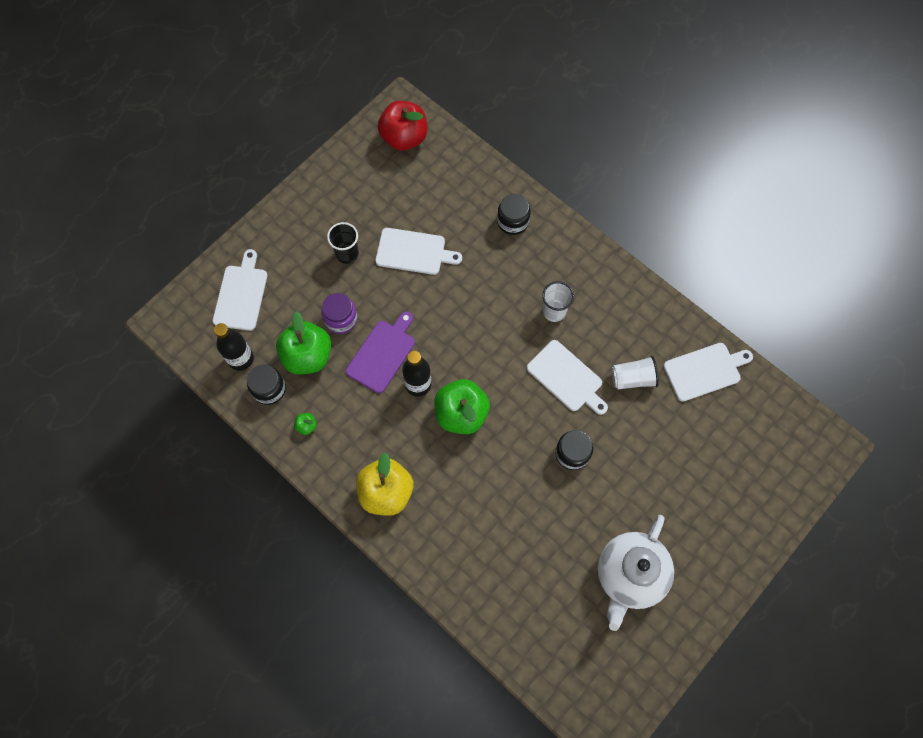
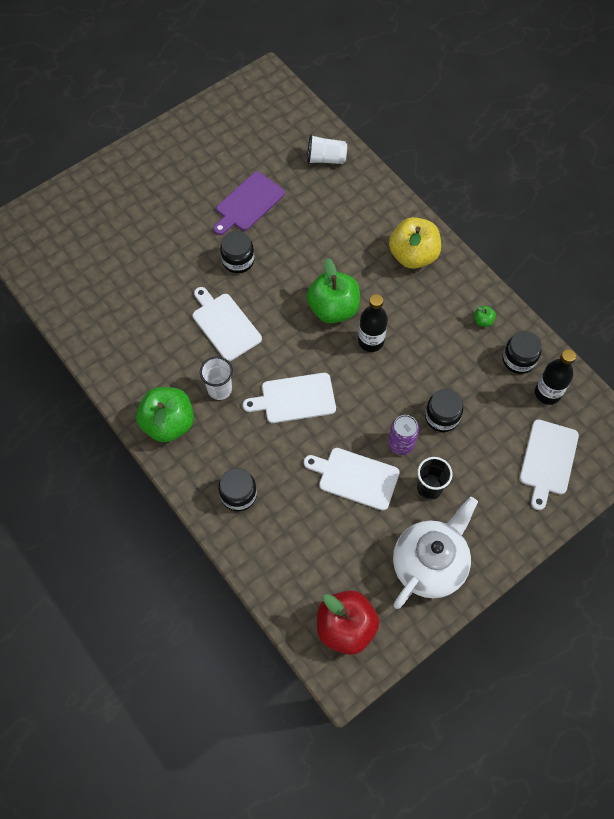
camera: 170 degrees left, 5 degrees down
(307, 356) = (479, 385): green apple -> green apple (168, 423)
(341, 319) = (442, 417): purple jar -> black jar
(376, 288) = (401, 444): none -> purple can
(382, 354) = (402, 375): purple cutting board -> purple cutting board (248, 203)
(629, 575) = (216, 166): white teapot -> white teapot (429, 564)
(633, 378) = (161, 314): white cup -> white cup (326, 159)
(705, 371) = (90, 310): white cutting board -> white cutting board (295, 398)

